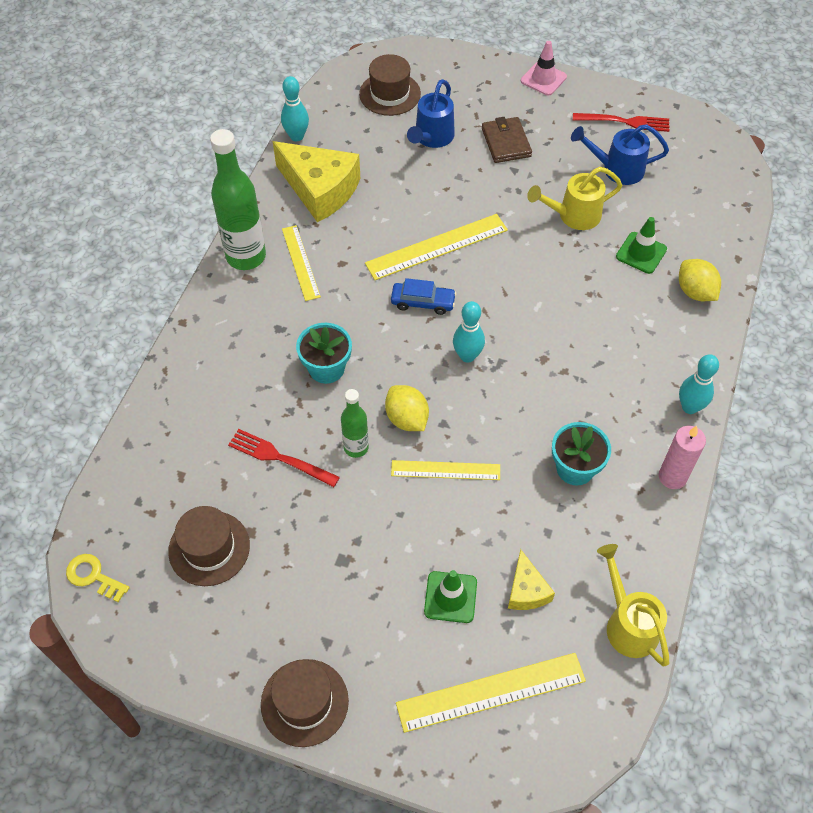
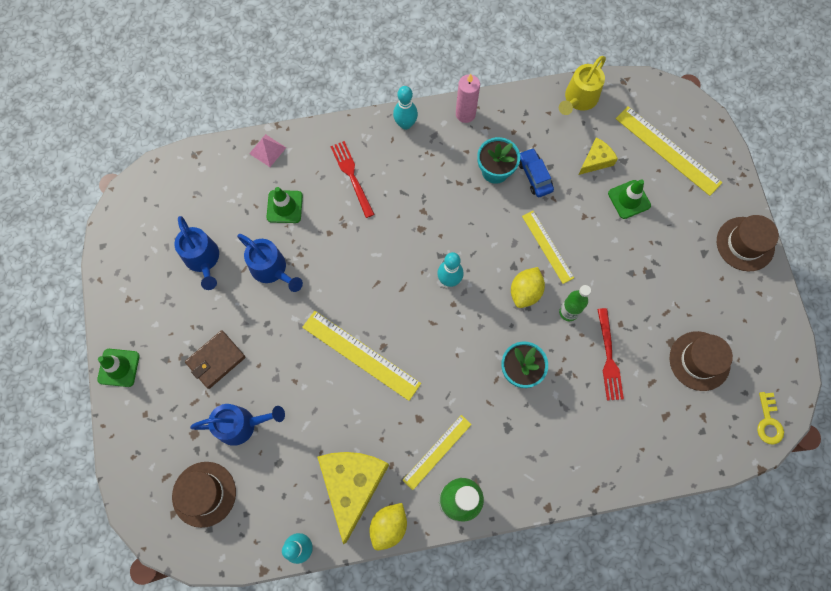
camera: 120 degrees left, 15 degrees up
(423, 302) = (420, 336): blue car -> blue car (534, 176)
(543, 79) = (118, 367): pink traffic cone -> green traffic cone
(573, 215) = (272, 270): yellow watering can -> blue watering can
(625, 122) = (143, 277): red fork -> red fork (352, 176)
(695, 292) = (302, 157): yellow lemon -> yellow lemon (389, 526)
(720, 265) = (267, 150): none -> pink pyramid

